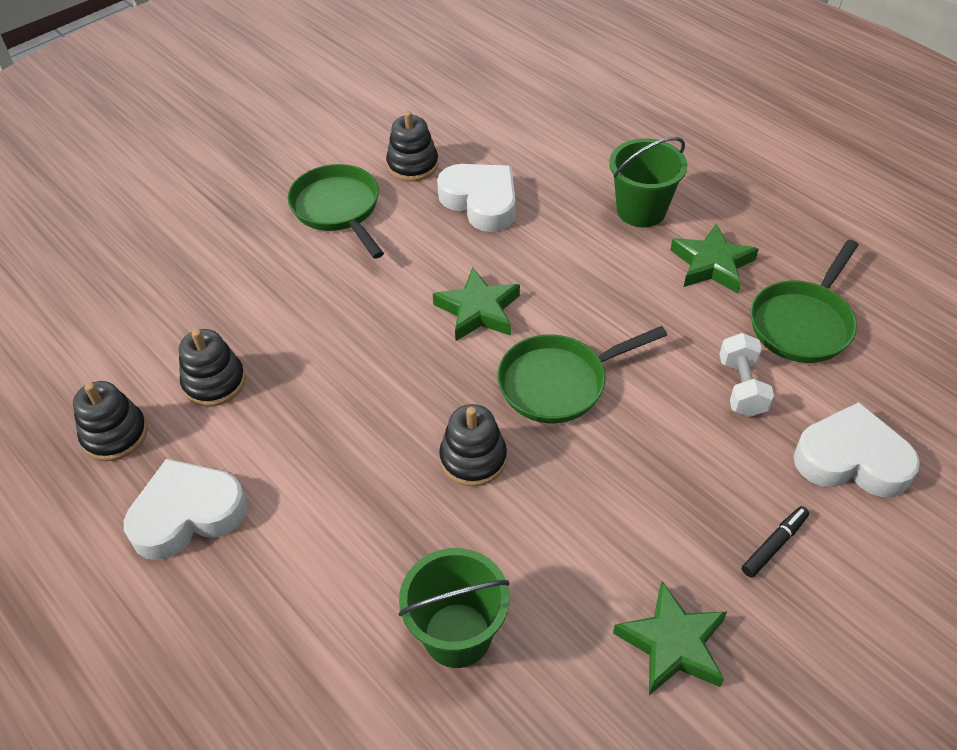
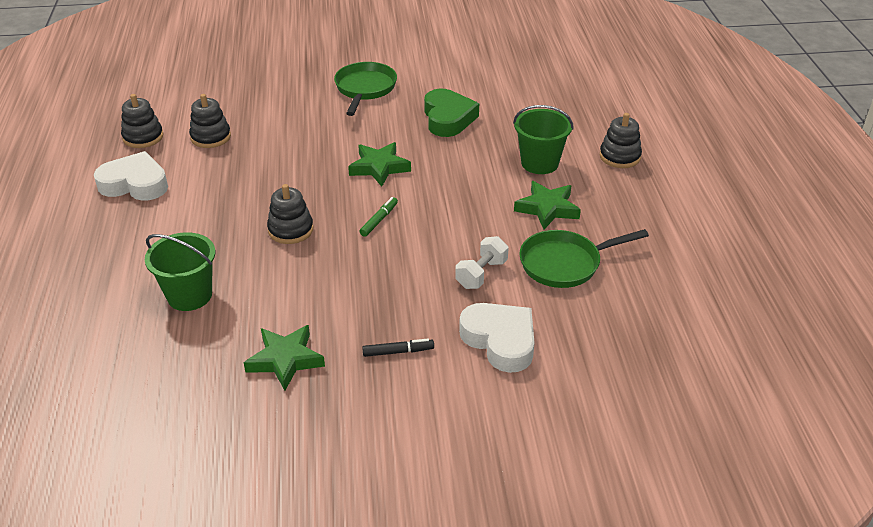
camera: 35 degrees right, 10 degrees down
(412, 165) = (432, 85): black stacking toy -> black stacking toy (620, 156)
(481, 202) = (448, 118): white heart -> green heart
(558, 383) = (379, 220): green pan -> green marker

